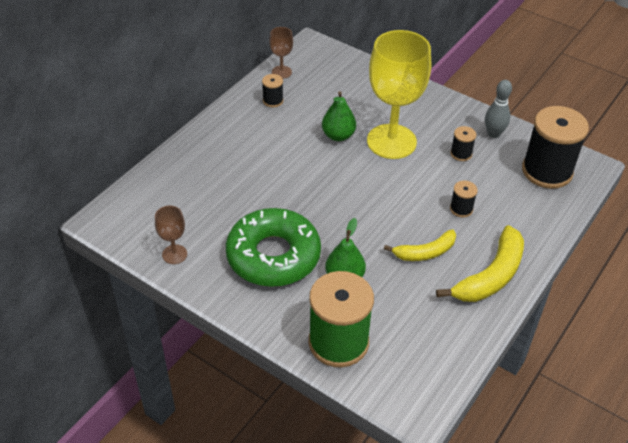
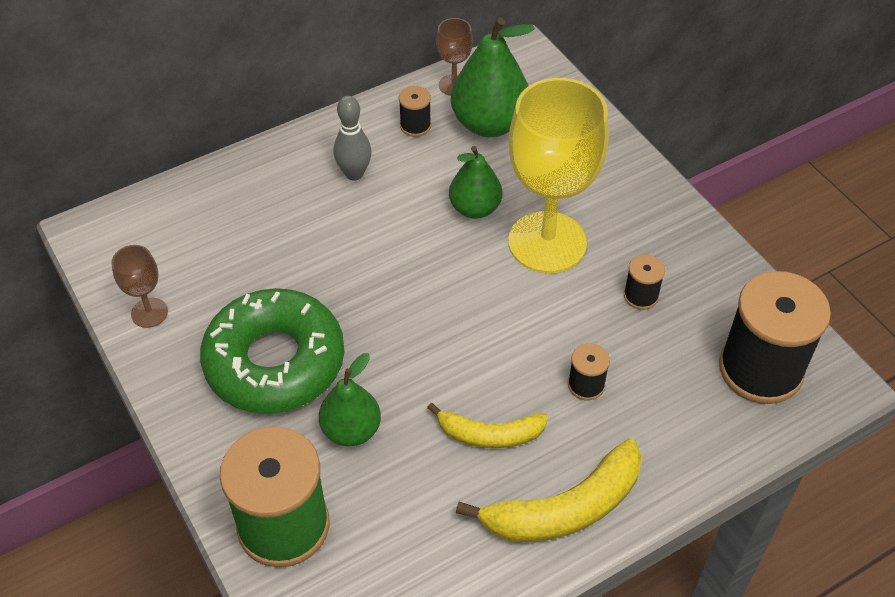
camera: 25 degrees right, 5 degrees up
(316, 87) = (489, 124): none -> green pear
(493, 134) = (712, 280): grey bowling pin -> grey bowling pin (354, 173)

